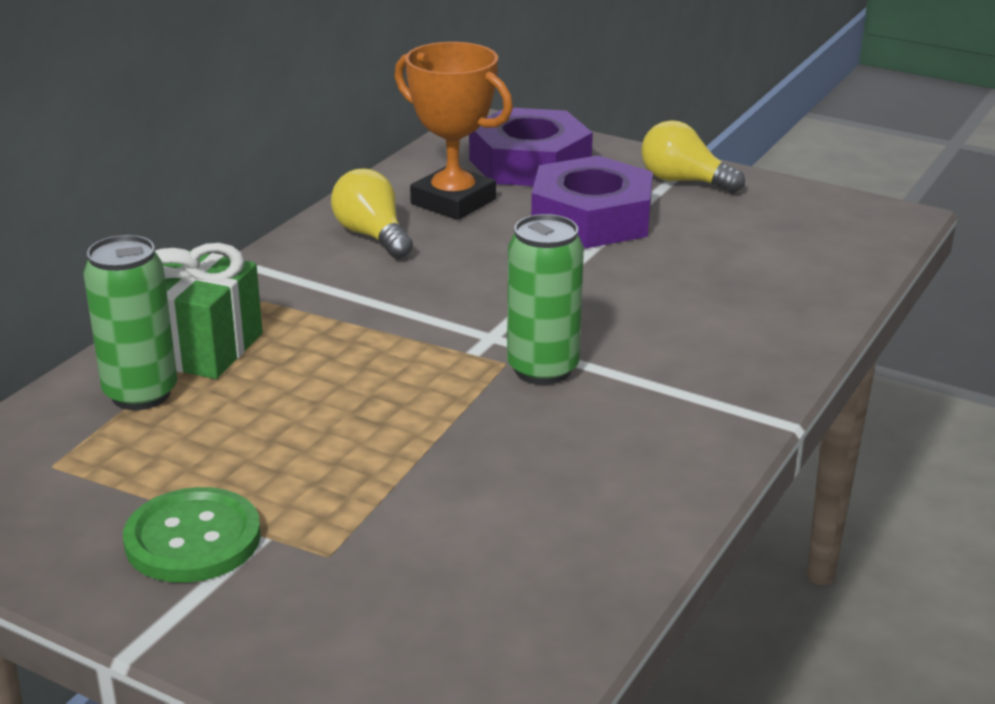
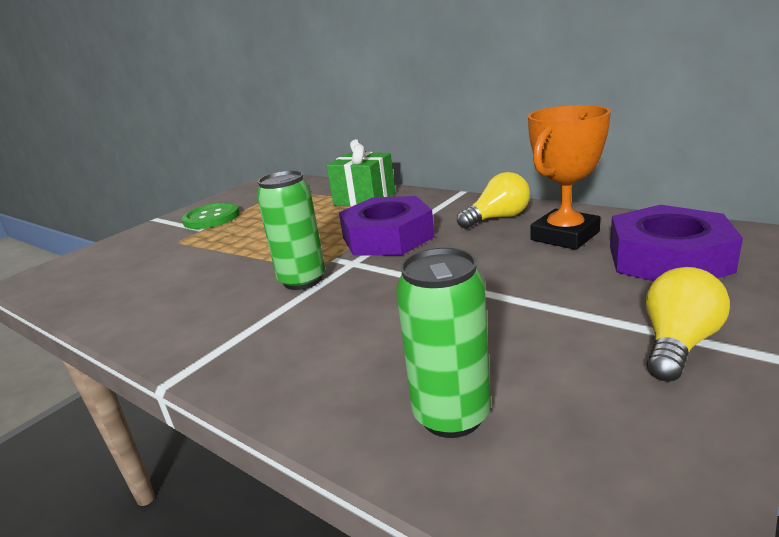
camera: 100 degrees right, 5 degrees down
(141, 394) = (328, 195): green can -> green can (451, 415)
(591, 218) = (551, 291): purple nut -> purple nut (387, 237)

